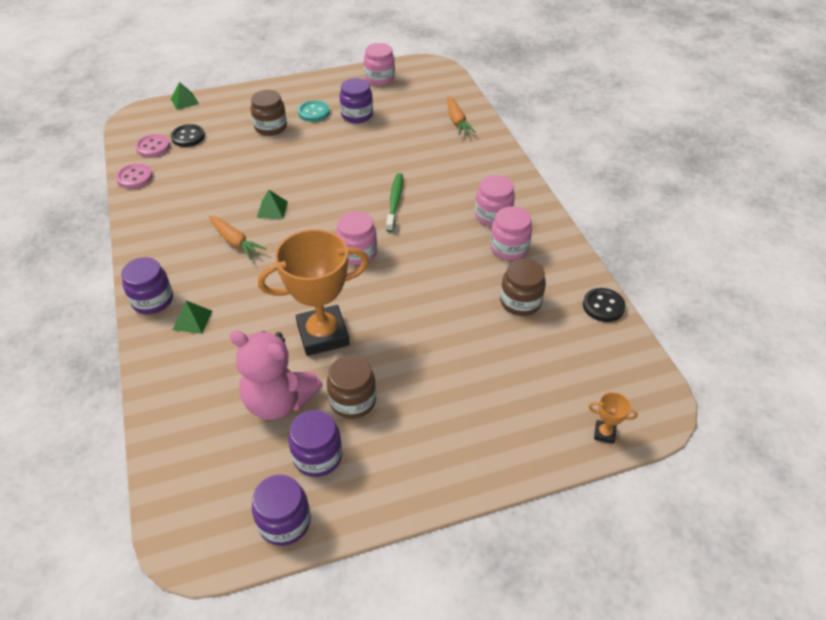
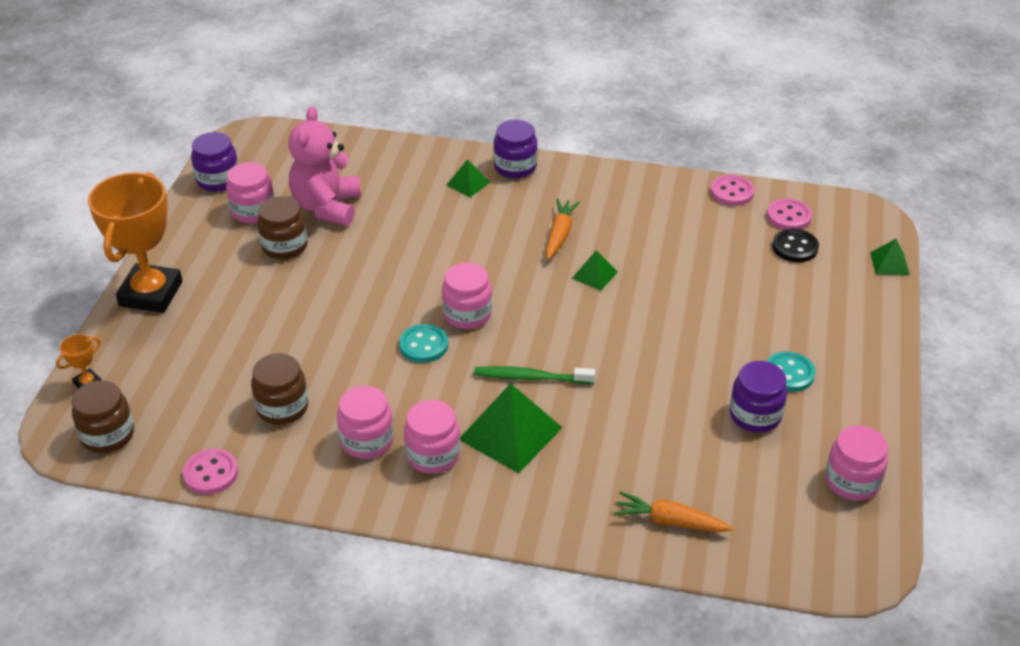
camera: 120 degrees right, 5 degrees down
(235, 242) = (559, 234): orange carrot -> orange carrot turned 120 degrees clockwise
(271, 127) = (774, 322): brown jar -> brown jar (108, 435)
(279, 401) = (327, 207): pink teddy bear -> pink teddy bear turned 45 degrees counterclockwise
(317, 456) = (253, 211): purple jar -> pink jar
(323, 335) = (375, 253): orange trophy -> orange trophy (151, 294)
(395, 202) = (531, 377): green toothbrush -> green toothbrush turned 150 degrees clockwise
(405, 261) = (423, 345): none -> turquoise button
(448, 193) = (510, 433): none -> green pyramid
(603, 306) = (211, 473): black button -> pink button

